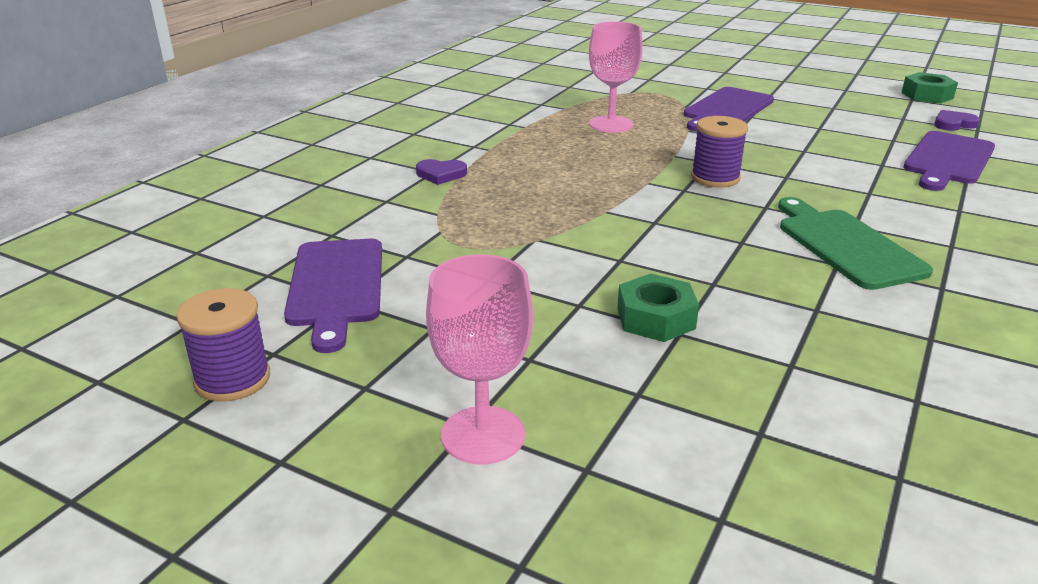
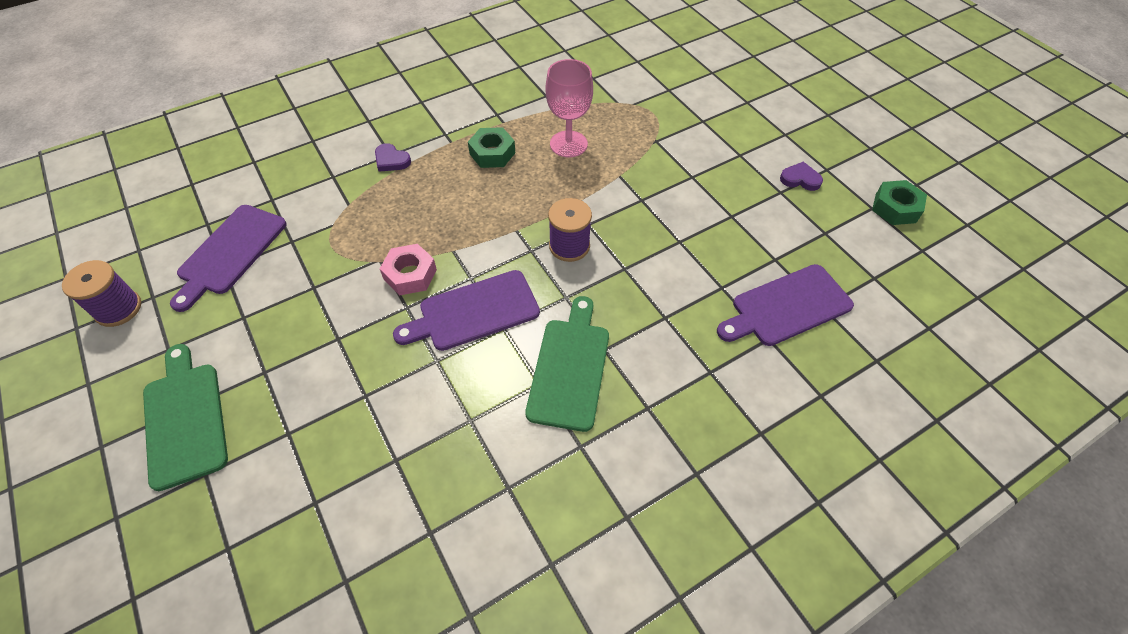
camera: 30 degrees right, 25 degrees up
(483, 435) = (184, 419): pink goblet -> green cutting board
(587, 238) = (410, 275): none -> pink nut
(655, 318) = (366, 375): green nut -> green nut (492, 153)
(727, 109) = (683, 159): purple cutting board -> purple cutting board (474, 312)
(953, 124) = (862, 260): purple heart -> purple heart (800, 179)

